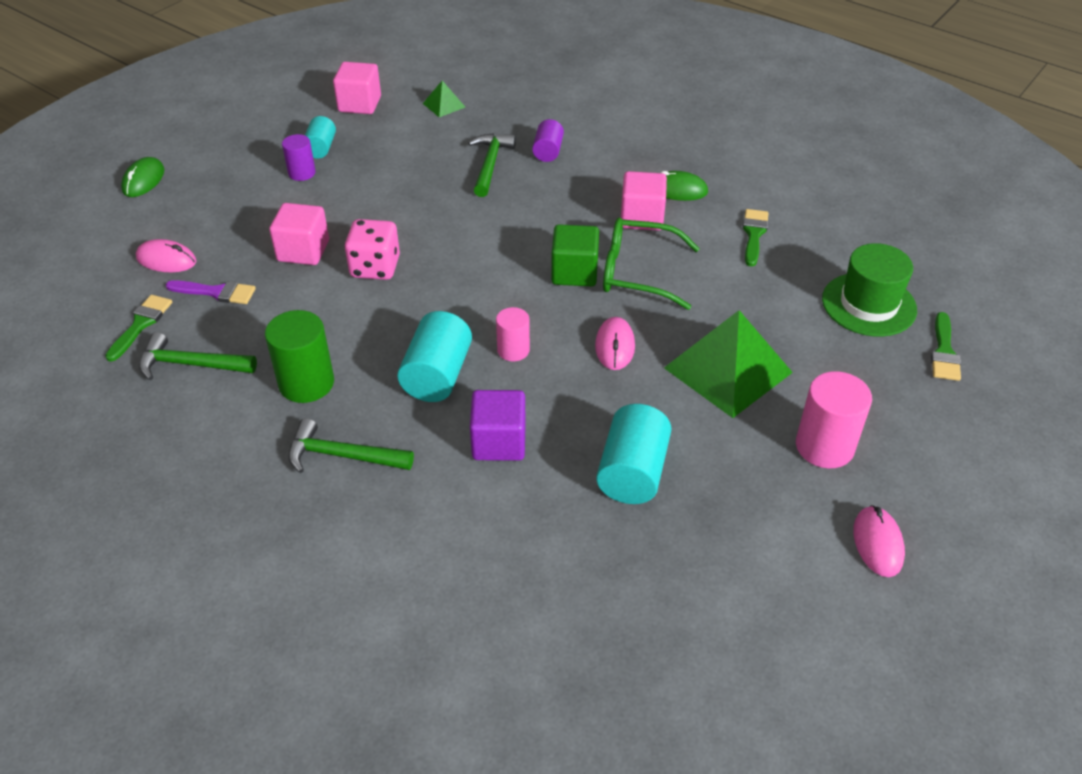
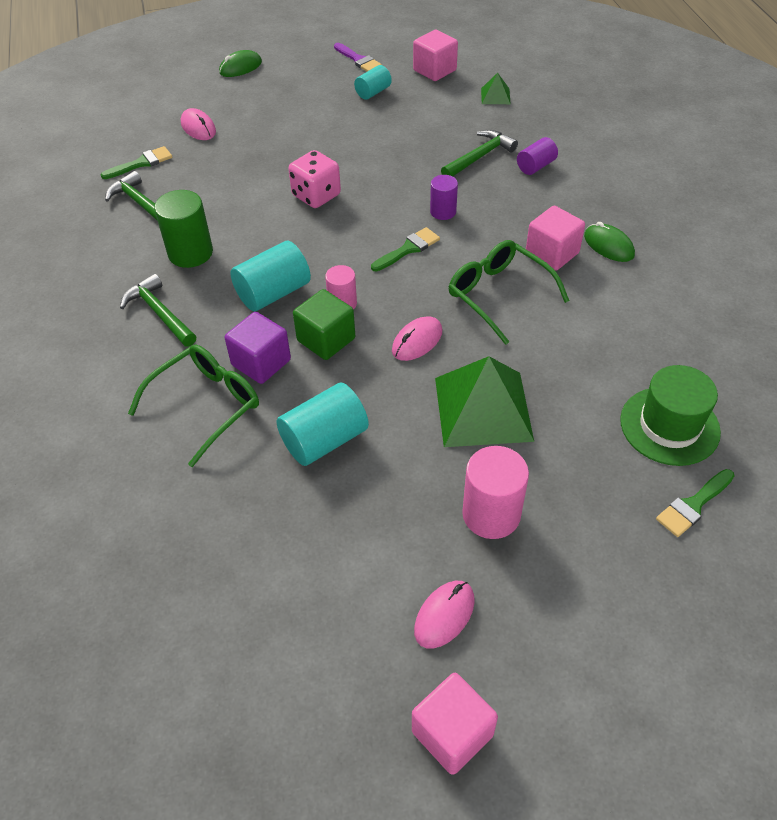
camera: 40 degrees right, 5 degrees up
(216, 292) = (203, 164): purple brush -> purple brush (358, 60)
(302, 173) = (341, 105): purple cylinder -> purple cylinder (443, 212)
(303, 251) = (284, 161): pink cube -> pink cube (452, 733)
(491, 509) = (206, 405): none -> green glasses
(574, 272) = (450, 270): green cube -> green cube (326, 339)
(754, 234) = (633, 314): green brush -> green brush (408, 249)

